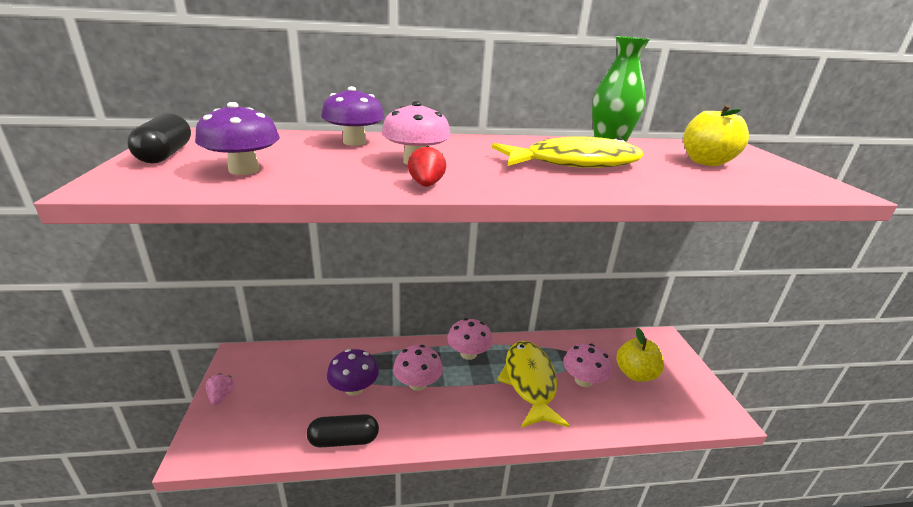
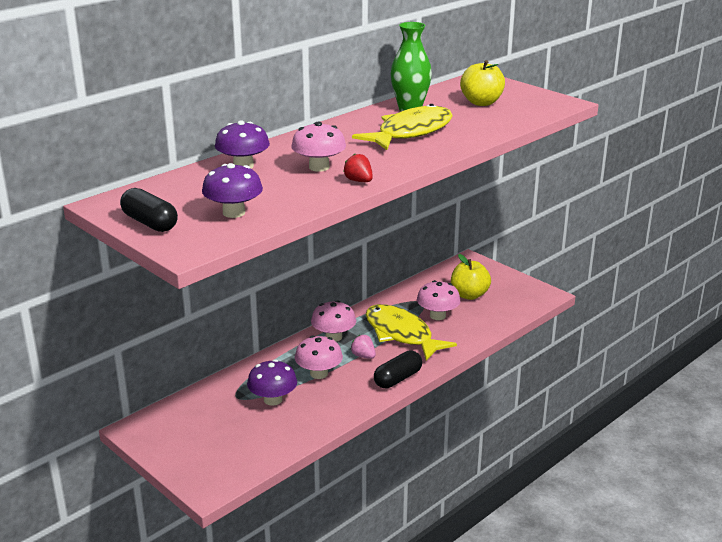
camera: 35 degrees left, 0 degrees up
(221, 397) = (170, 456): pink strawberry -> pink strawberry (363, 356)
(344, 440) = (310, 429): black capsule -> black capsule (398, 379)

